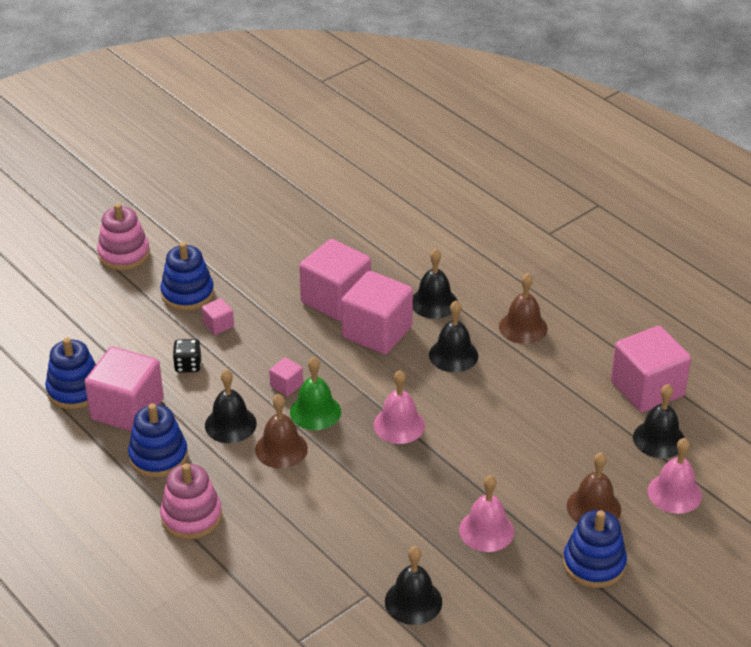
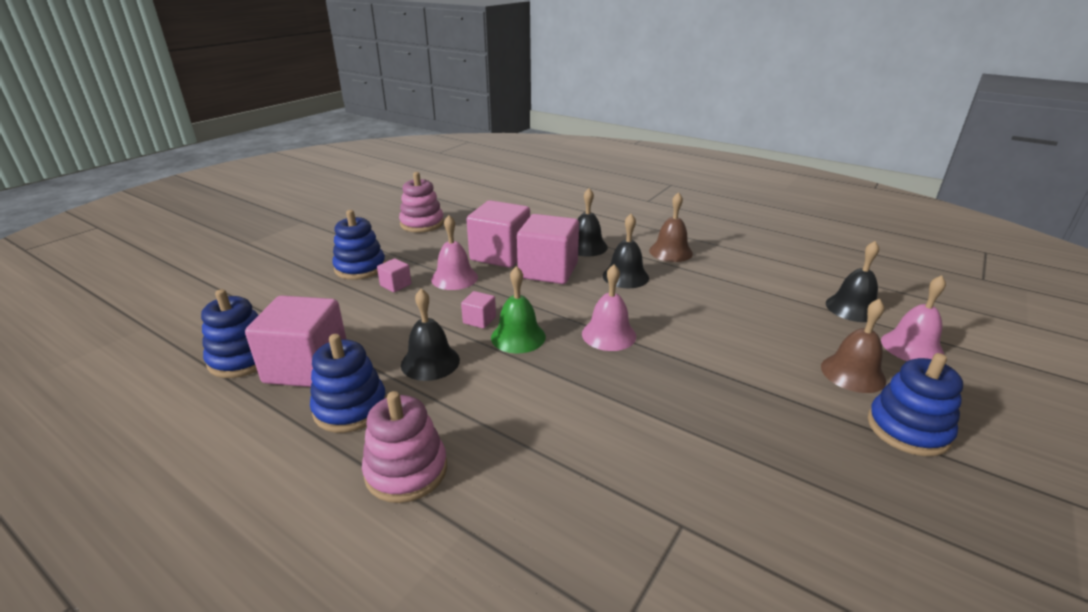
camera: 15 degrees left, 10 degrees down
(124, 254) = (294, 250): pink stacking toy -> pink stacking toy (422, 223)
(188, 365) = (371, 319): black dice -> none
(281, 449) = (495, 376): brown bell -> none
(413, 601) = (745, 522): black bell -> none
(486, 530) = (766, 416): pink bell -> pink bell (454, 278)
(647, 389) = (806, 276): pink cube -> none

